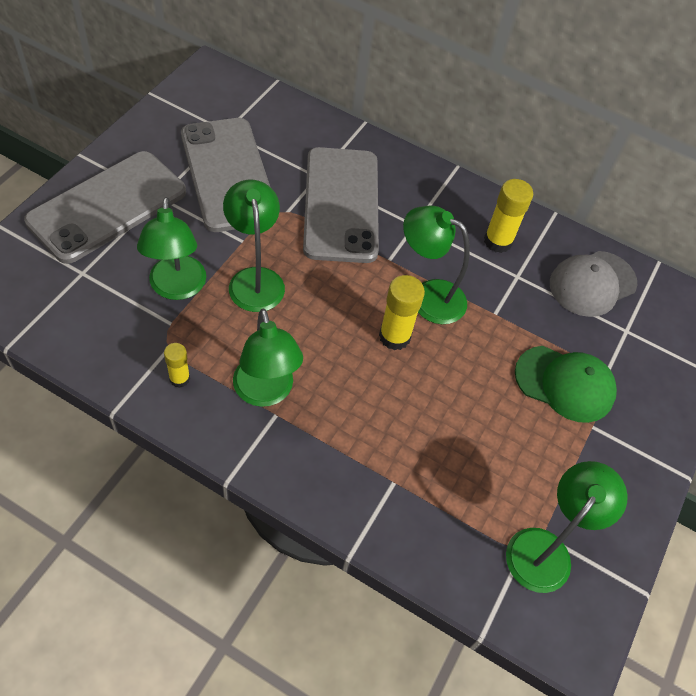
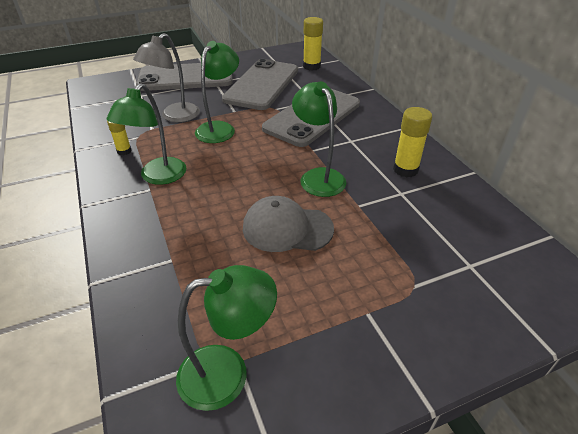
camera: 45 degrees right, 15 degrees down
(177, 288) = (175, 116): green lamp -> grey lamp
(394, 336) = (270, 186): yellow glue stick -> yellow glue stick (311, 66)
(565, 384) = (372, 272): green cap -> none
(592, 284) = (465, 223): grey cap -> grey cap (287, 228)

